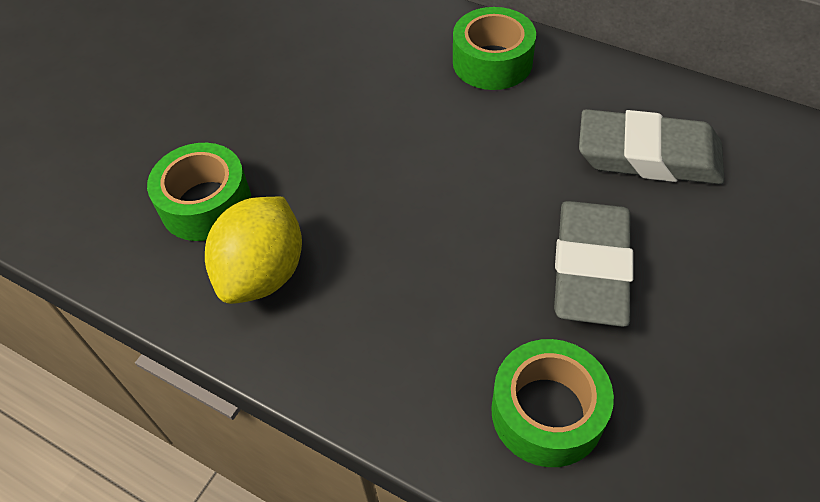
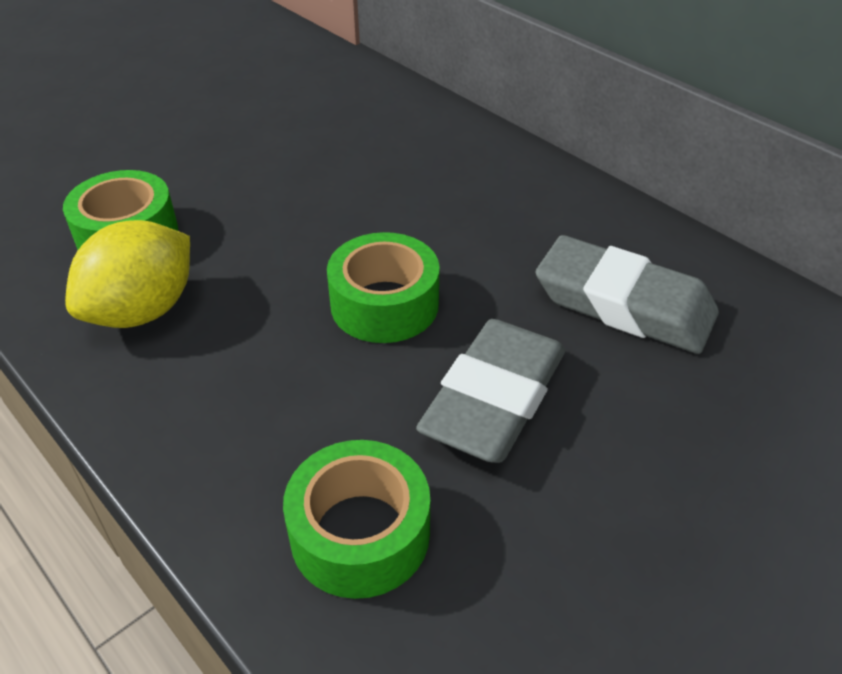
camera: 15 degrees right, 10 degrees down
(492, 62) = (496, 177): green tape -> green tape (384, 304)

